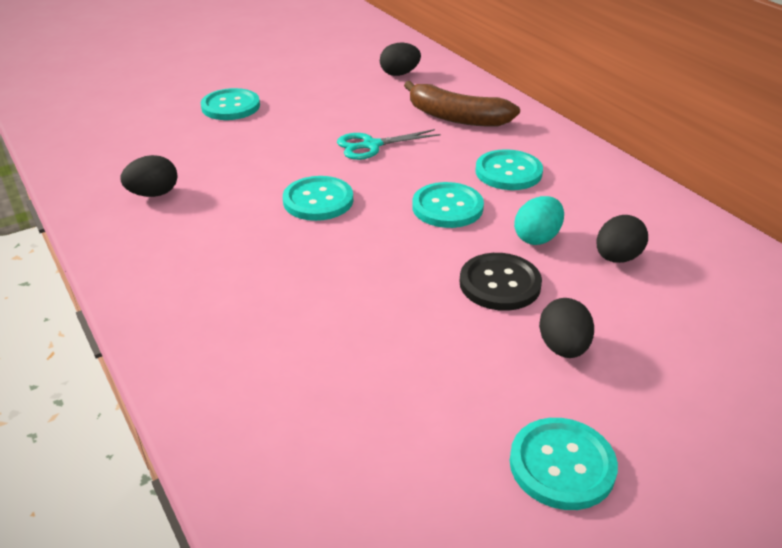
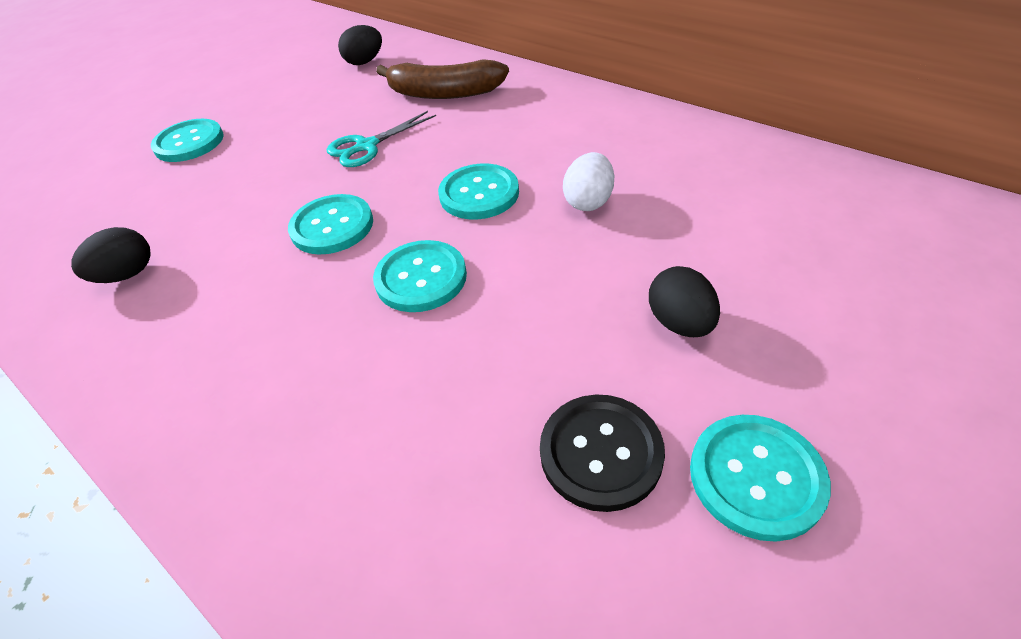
camera: 15 degrees left, 10 degrees up
(500, 284) = (576, 267): black button -> black button (601, 453)
(508, 172) = (524, 137): turquoise button -> turquoise button (421, 278)
(537, 238) = (588, 201): turquoise egg -> white egg
(617, 258) = (679, 200): black egg -> none

